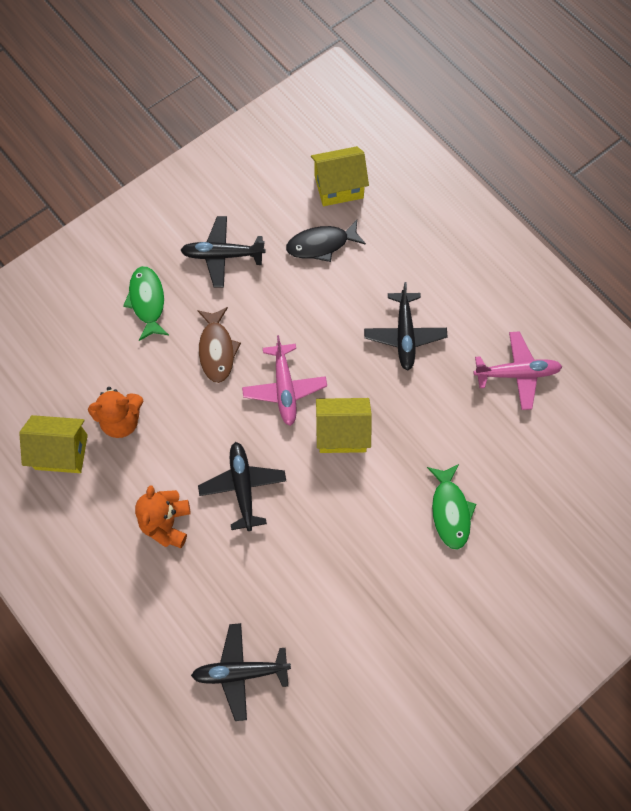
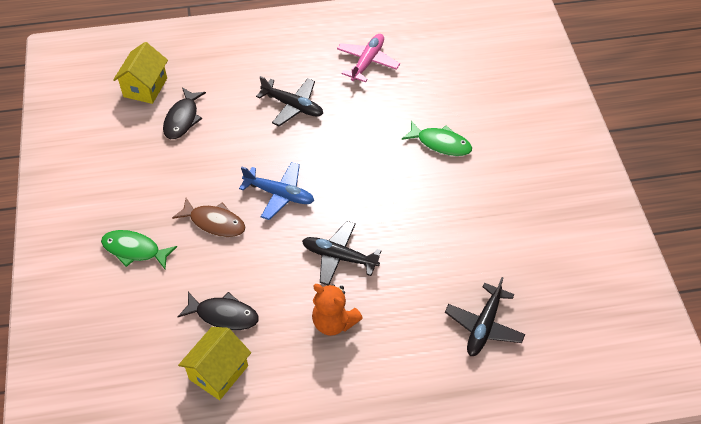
camera: 60 degrees left, 15 degrees down
(121, 420) = (223, 315): orange teddy bear -> black fish
(222, 255) = (137, 182): black plane -> none
(284, 388) = (279, 194): pink plane -> blue plane
(342, 433) = (340, 176): yellow house -> none

